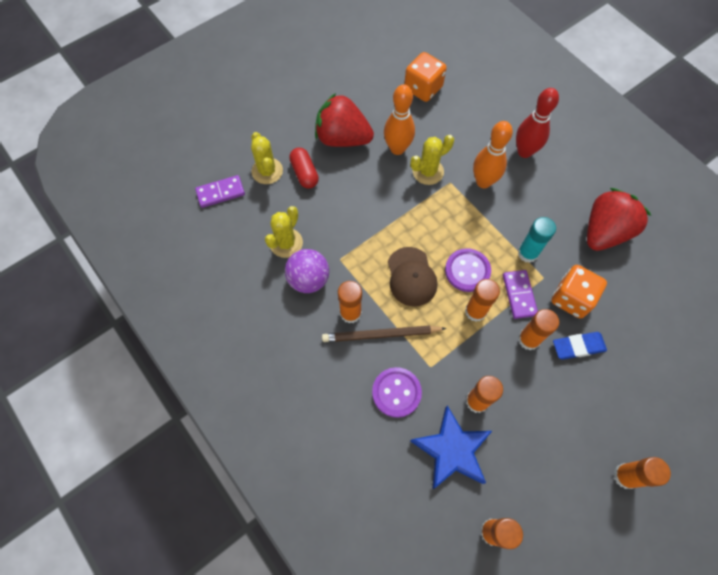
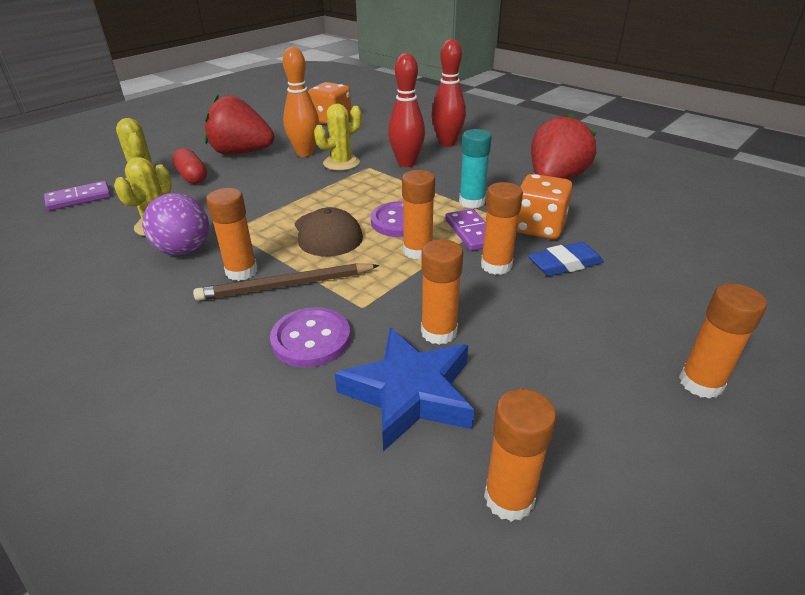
camera: 10 degrees left, 30 degrees down
(483, 182) = (406, 163): orange bowling pin -> red bowling pin

